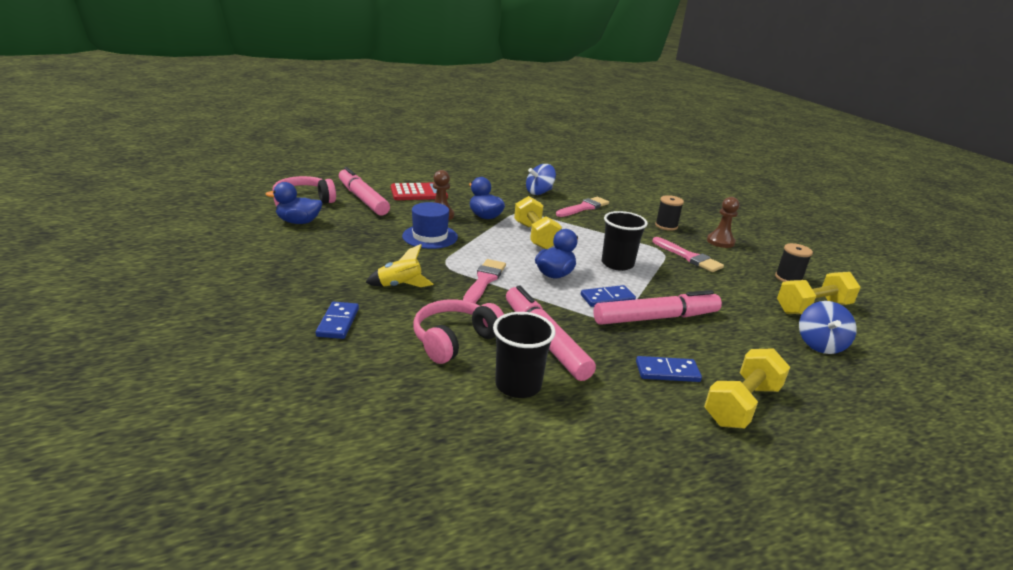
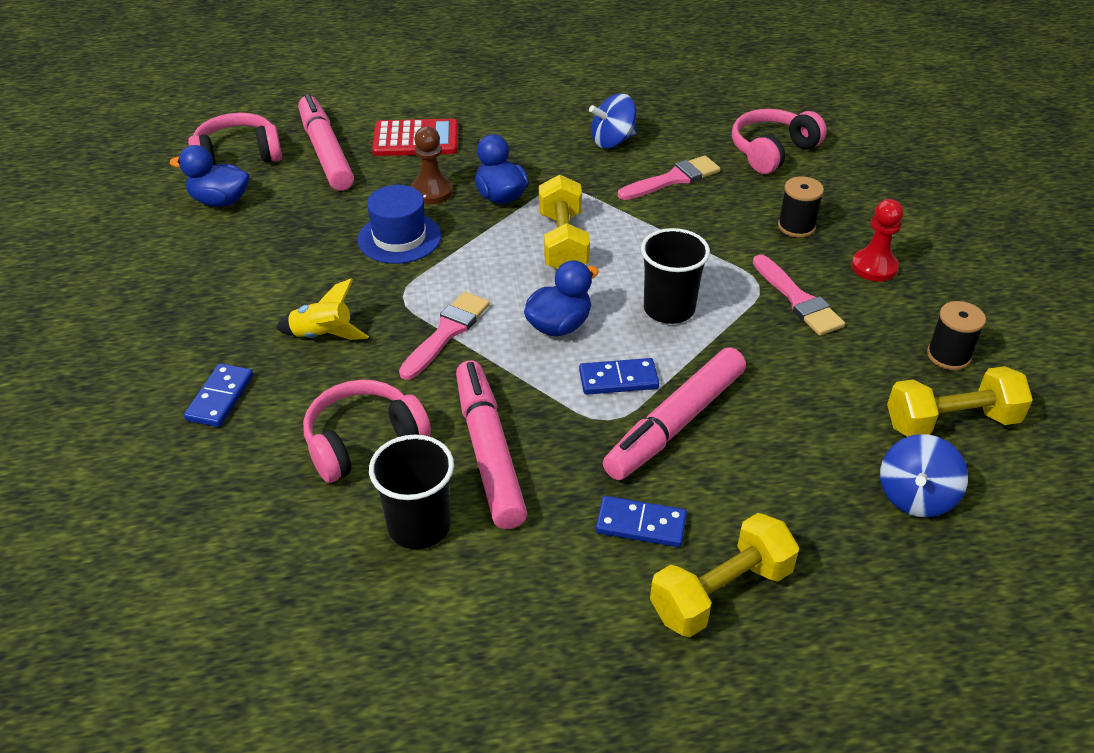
camera: 15 degrees right, 15 degrees up
(632, 196) = (772, 151): none -> pink headphones
(656, 318) = (675, 423): pink marker -> pink marker turned 135 degrees clockwise
(720, 241) = (874, 267): brown pawn -> red pawn

